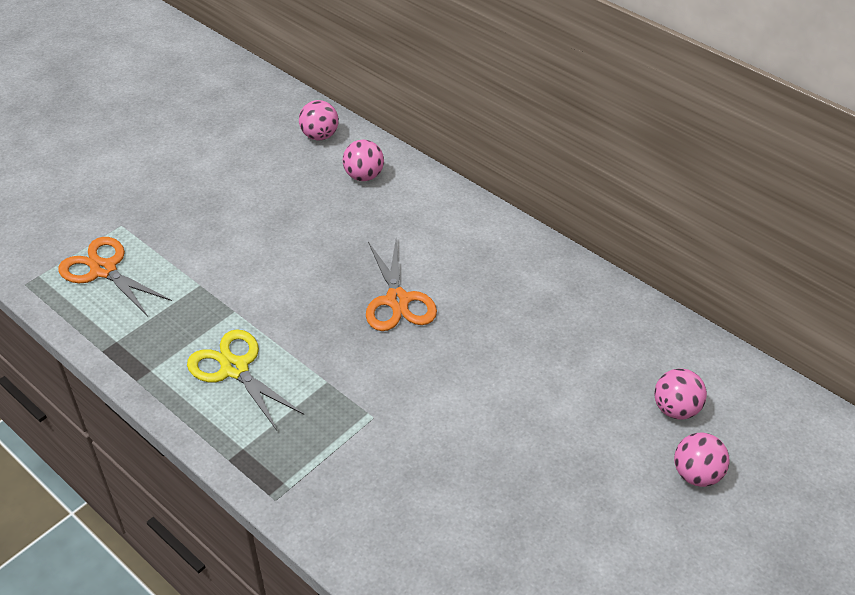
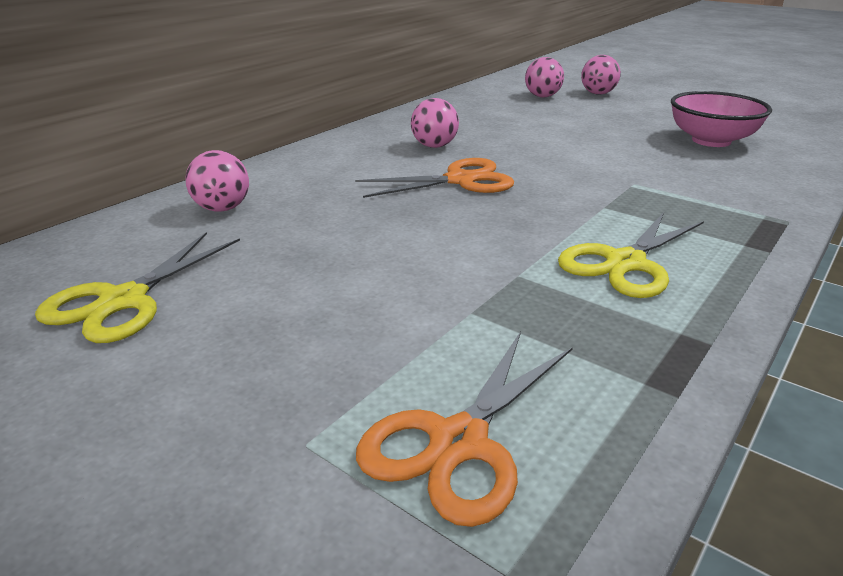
camera: 95 degrees left, 15 degrees down
(252, 156) = (124, 300): none -> yellow scissors
(320, 136) = (102, 245): pink ball -> pink ball (434, 146)
(488, 529) = (711, 141): none -> pink bowl

